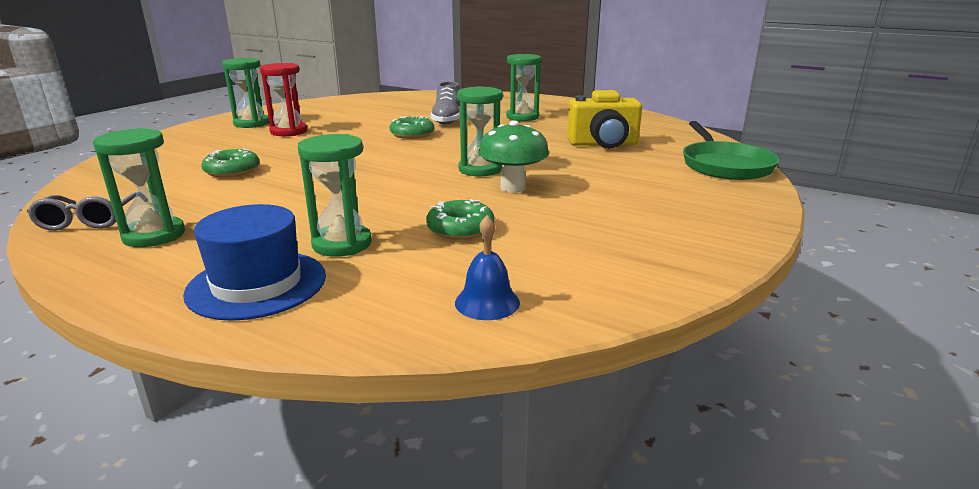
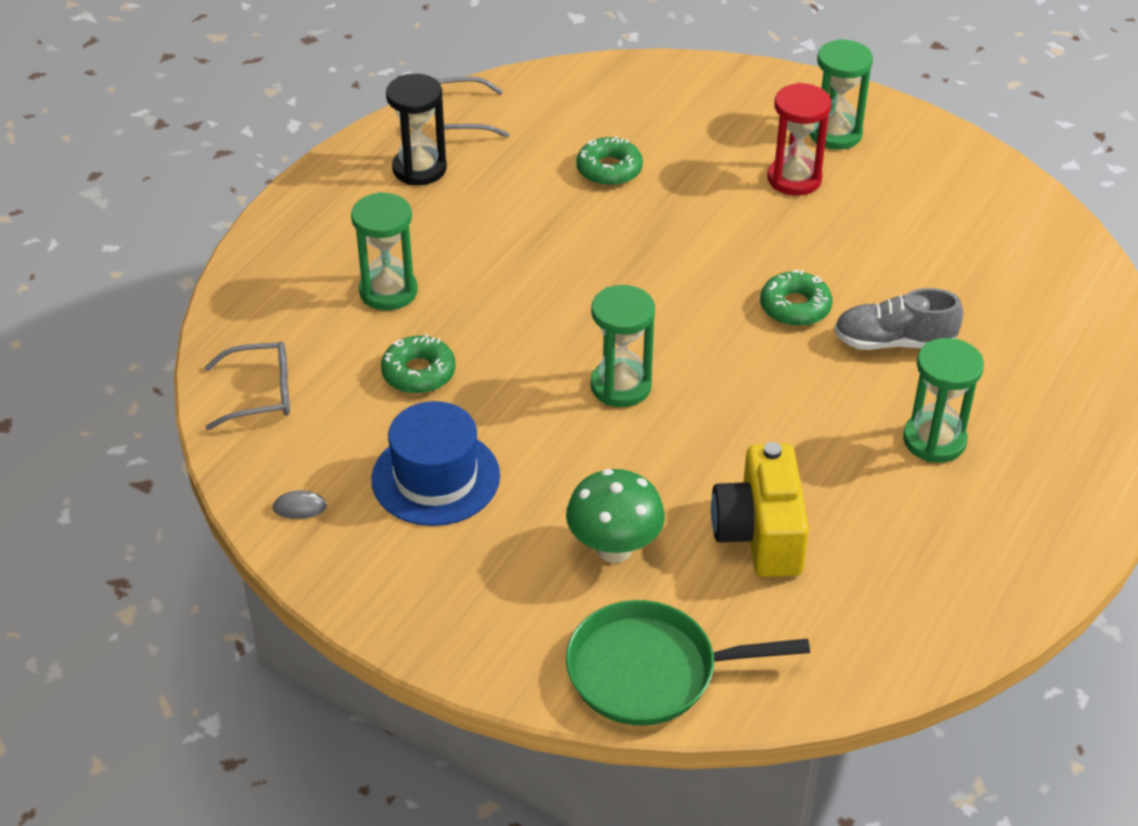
camera: 90 degrees right, 20 degrees up
(154, 235) = (419, 169): green hourglass -> black hourglass
(257, 284) = (312, 255): blue hat -> blue hat (435, 477)
(487, 302) = (260, 394): blue bell -> grey glasses
(512, 188) = (547, 417): green mushroom -> green mushroom (614, 549)
(645, 272) = (300, 507): none -> grey mouse

